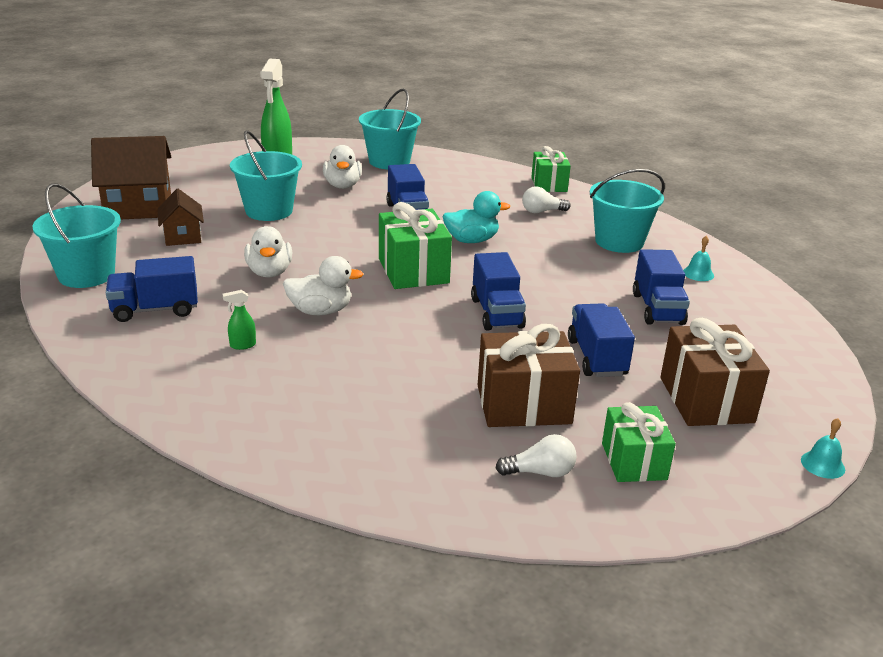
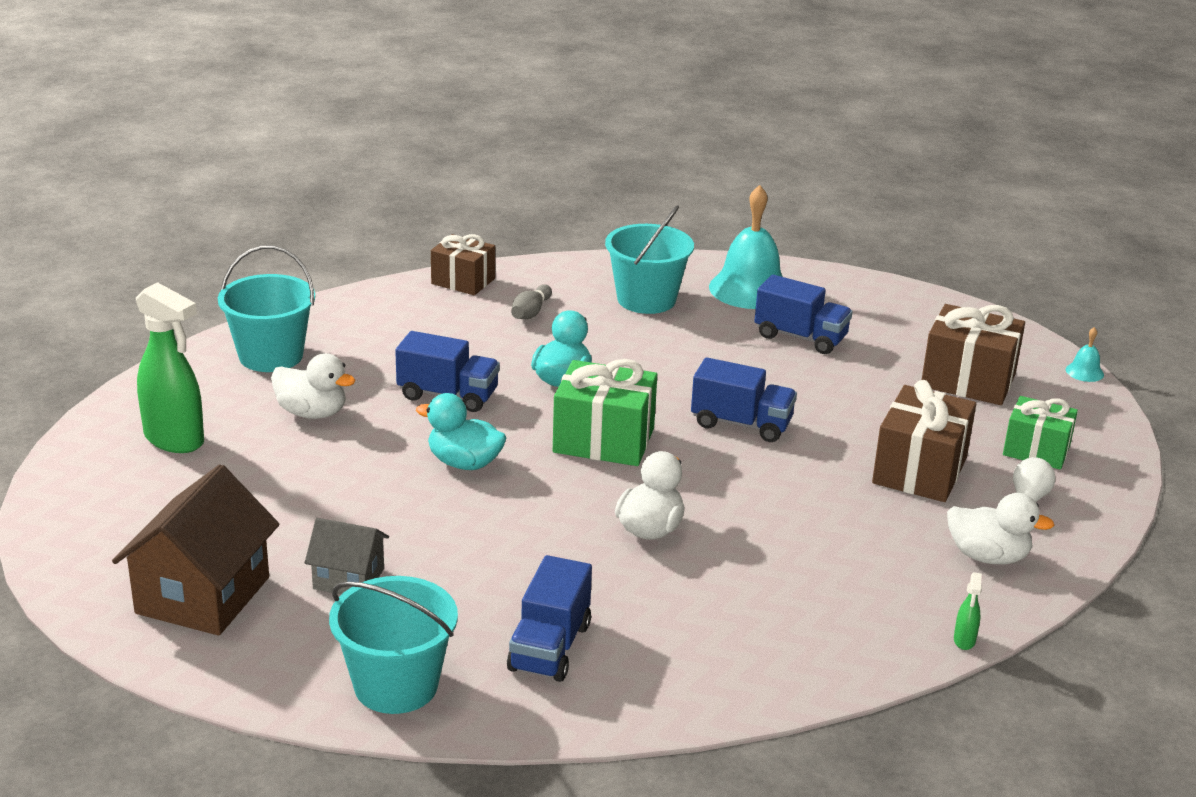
camera: 60 degrees left, 0 degrees up
(183, 236) = (348, 579): brown house -> grey house
(242, 345) = (689, 603): green spray bottle -> green spray bottle (964, 641)
(269, 211) = (335, 490): turquoise bucket -> none
(269, 272) = (521, 537): white duck -> white duck (987, 556)
(336, 236) = (464, 463): none -> turquoise duck
(542, 211) = (531, 312): white light bulb -> grey bowling pin
(549, 184) = (463, 281): green gift -> brown gift
(596, 357) = (865, 403): blue truck -> none
(698, 273) = (750, 289): turquoise bell -> turquoise bell, size x2.37

